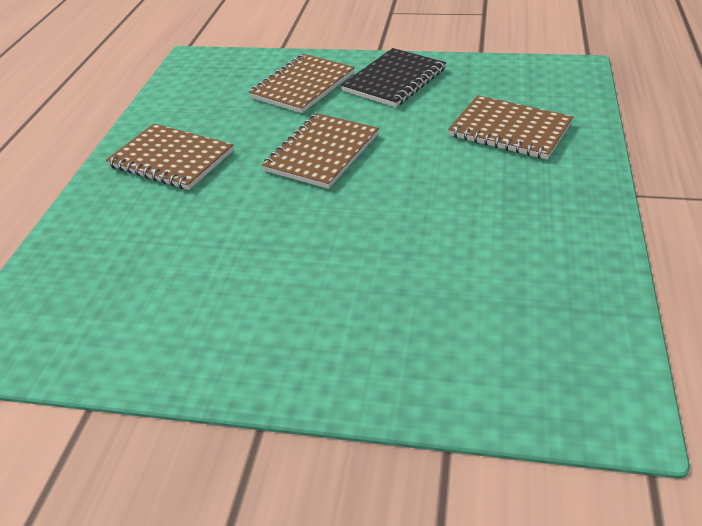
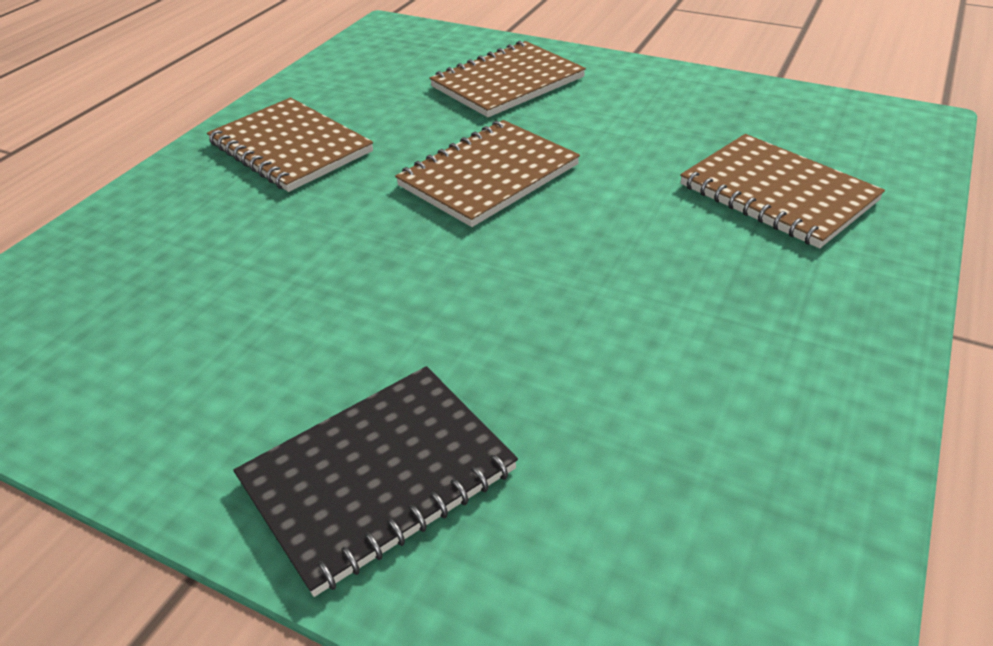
camera: 15 degrees right, 0 degrees up
(394, 80) = (635, 95): black notebook -> black notebook (378, 476)

